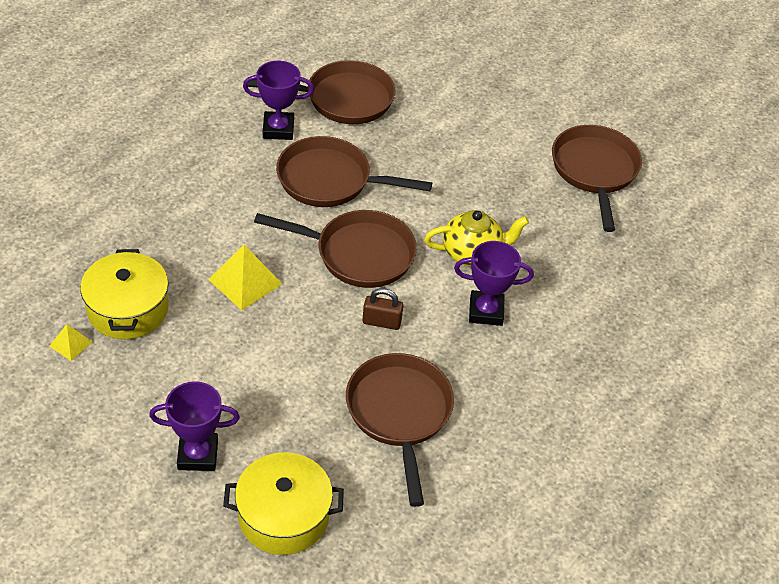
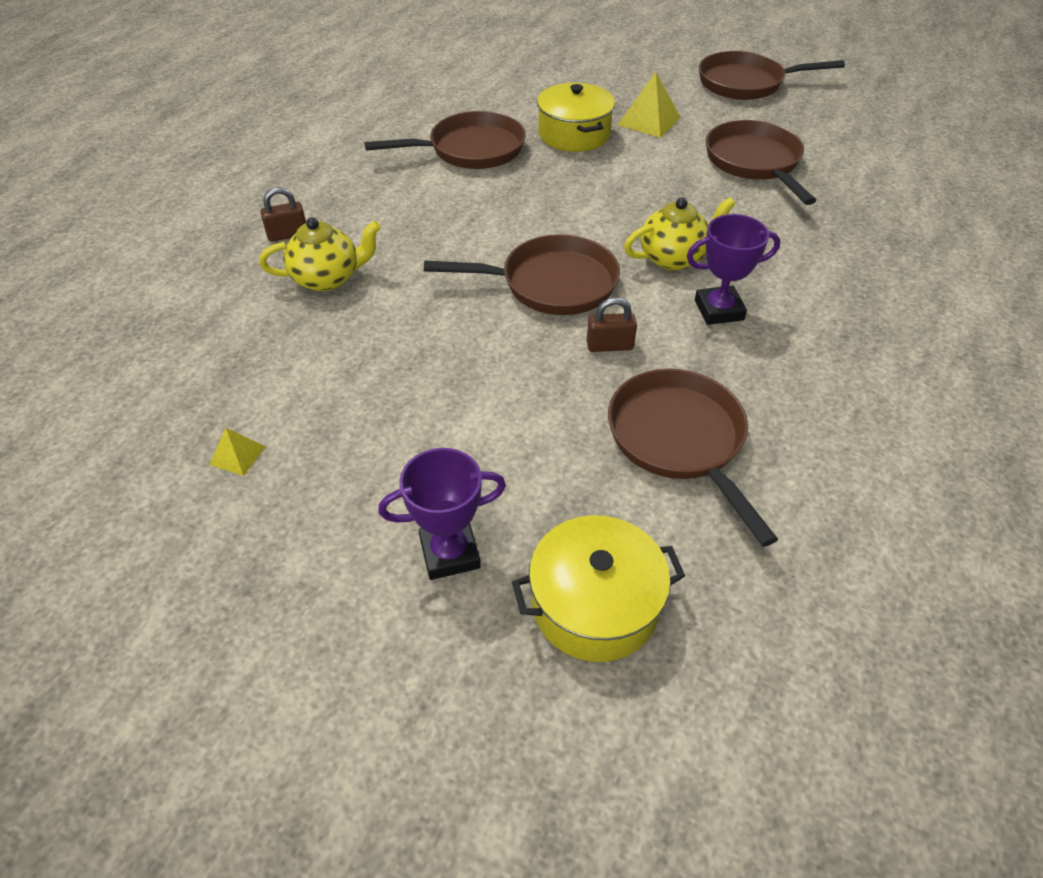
camera: 10 degrees left, 0 degrees up
(128, 309) = (300, 399): yellow pot -> yellow pot (574, 134)
(159, 155) = (288, 235): none -> brown padlock
(179, 206) = (327, 278): none -> yellow teapot
(245, 281) = (433, 338): yellow pyramid -> yellow pyramid (649, 121)
(278, 129) = (412, 187): purple trophy -> none
(330, 180) = (488, 222): brown pan -> brown pan (745, 83)

